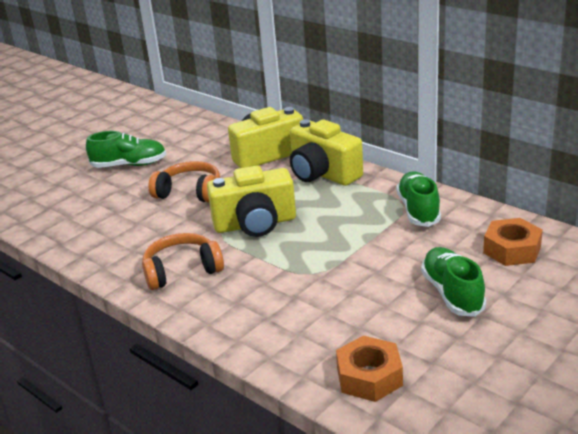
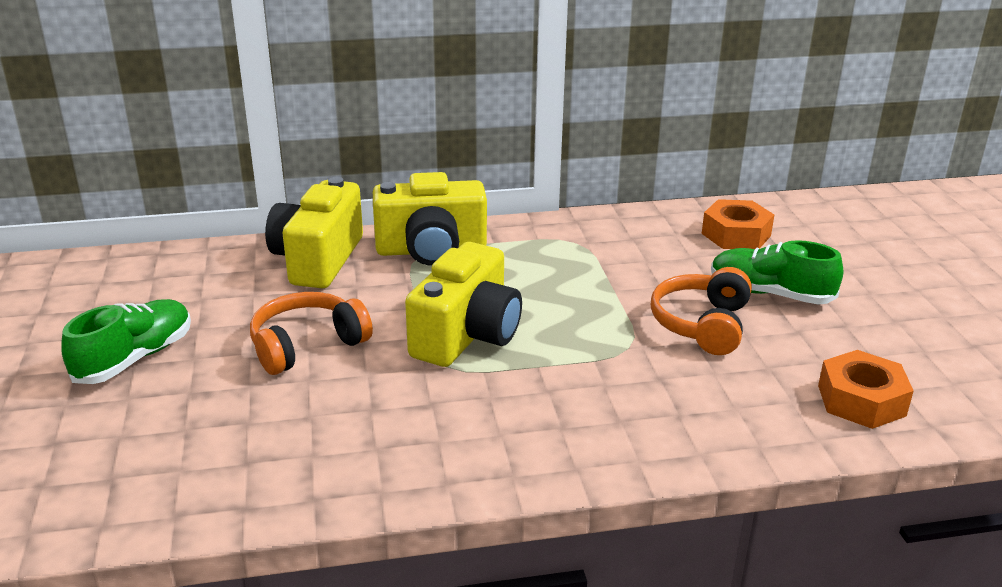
camera: 55 degrees left, 0 degrees up
(182, 270) = (491, 430): orange headphones -> orange headphones (702, 324)
(418, 210) = (597, 240): green shoe -> none

